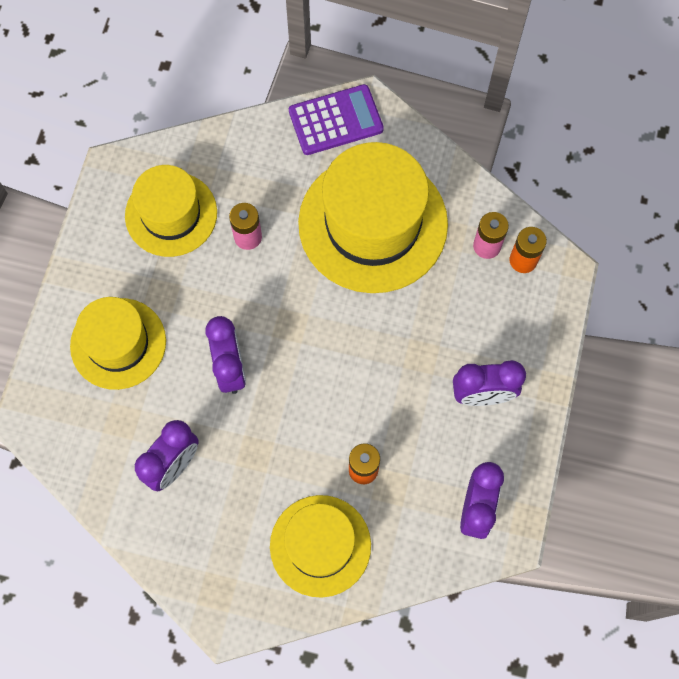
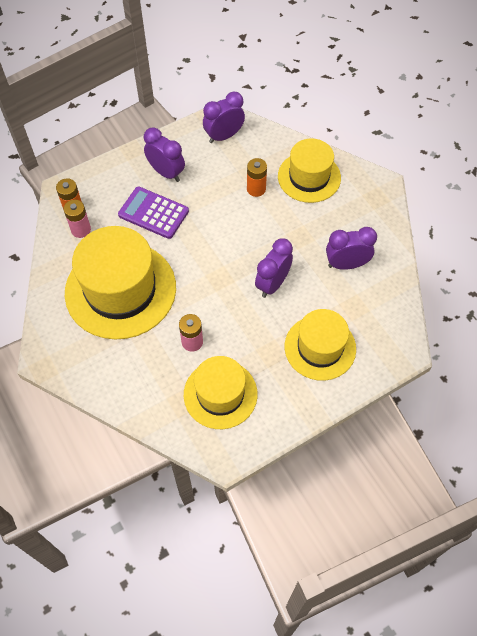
camera: 135 degrees left, 10 degrees down
(335, 120) = (71, 363): purple calculator -> purple calculator (153, 213)

